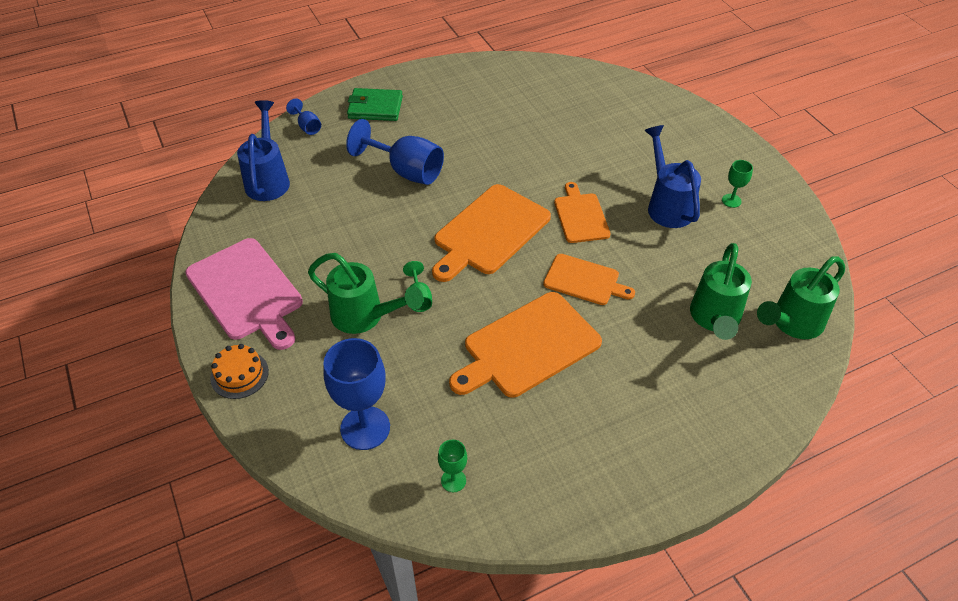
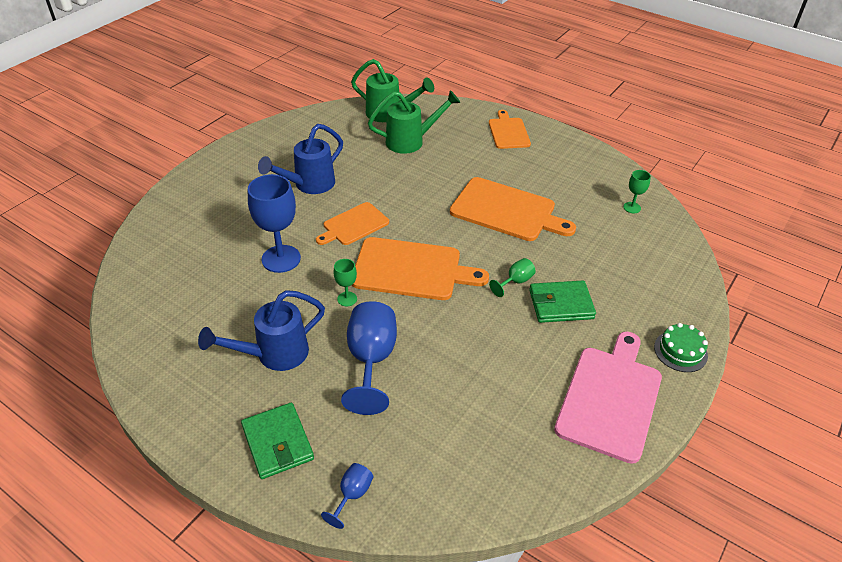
camera: 120 degrees left, 5 degrees down
(239, 374) = (680, 351): orange cake -> green cake
(268, 179) = (464, 478): blue watering can -> blue watering can (273, 355)
(365, 317) = (561, 304): green watering can -> green wallet
(365, 428) = (643, 260): blue goblet -> blue goblet (281, 259)
(584, 280) = (423, 203): orange cutting board -> orange cutting board (508, 132)
(731, 200) = (282, 157): green goblet -> green goblet (347, 299)

